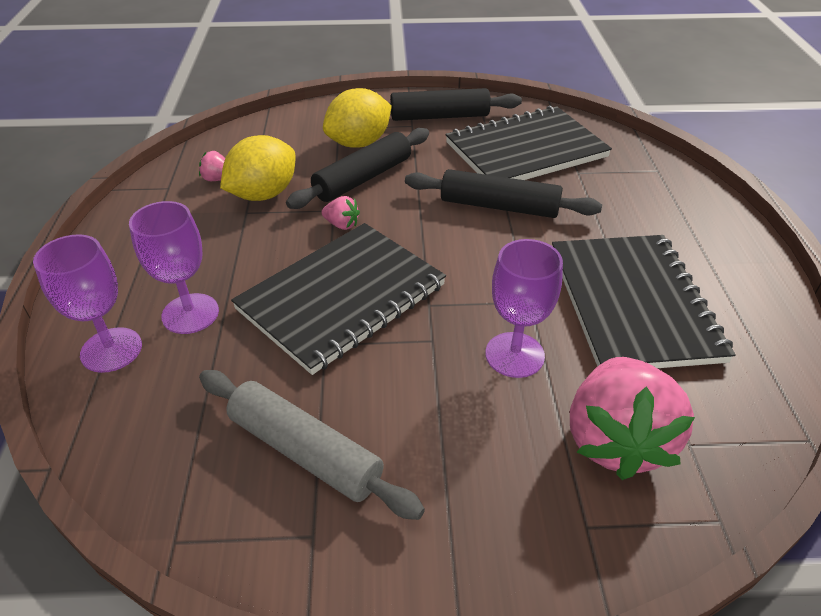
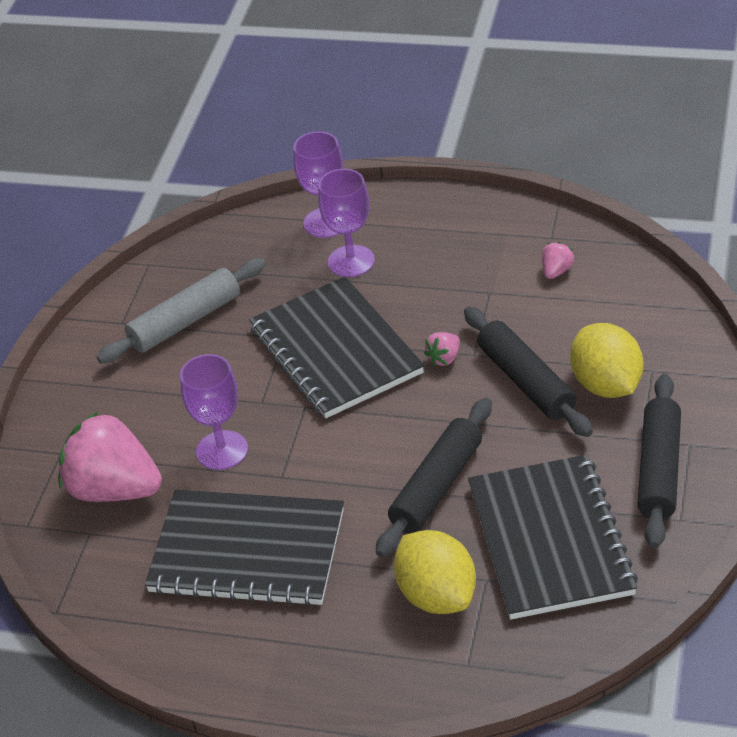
camera: 110 degrees right, 0 degrees up
(263, 194) = (517, 304): yellow lemon -> yellow lemon (436, 595)

